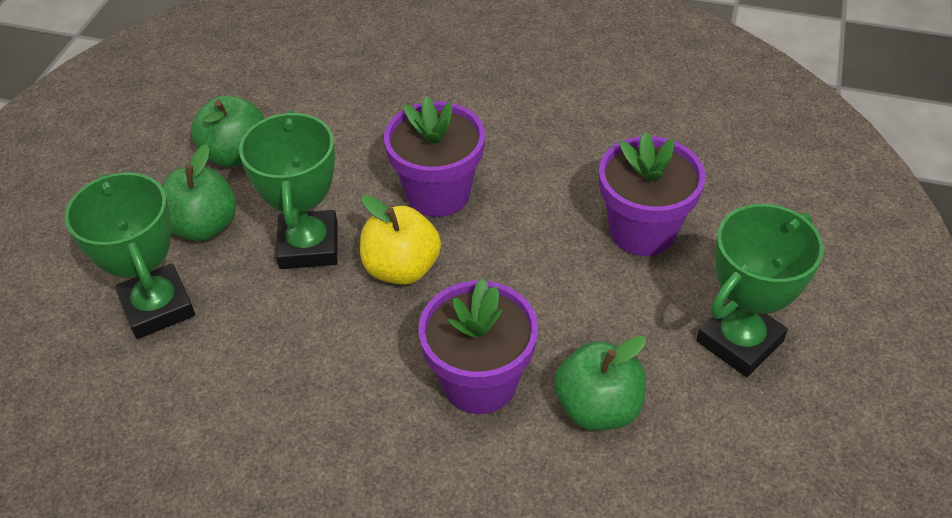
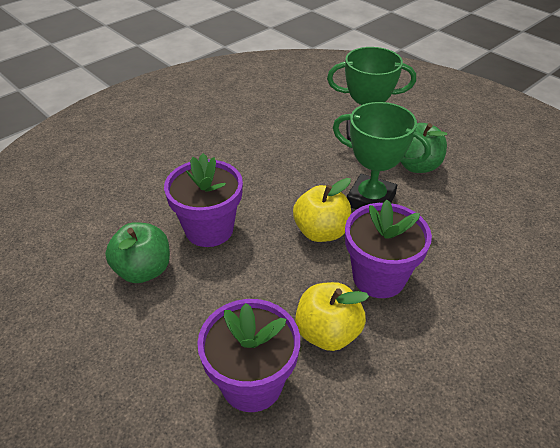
camera: 120 degrees right, 5 degrees down
(236, 154) = (480, 195): green apple -> none
(542, 203) = (327, 333): none -> yellow apple
(739, 341) = (109, 376): green trophy -> none

